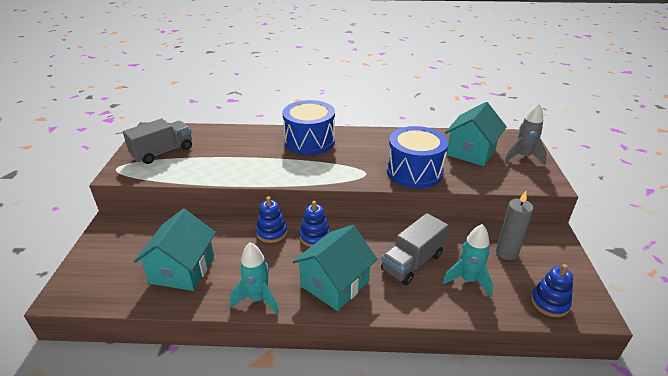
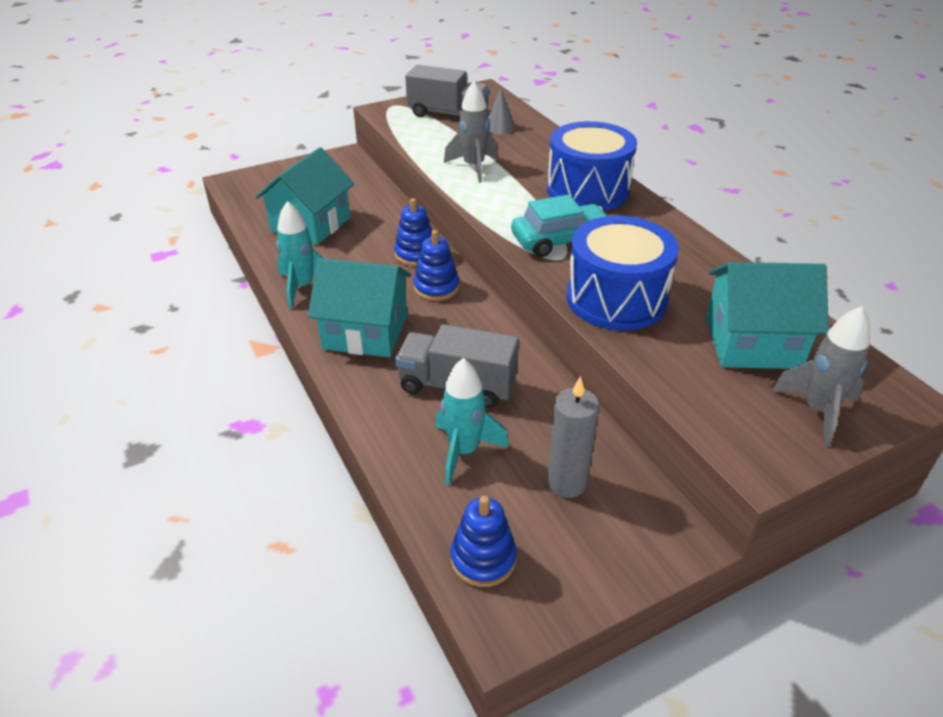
camera: 60 degrees right, 5 degrees up
(182, 269) = (310, 224): turquoise house -> turquoise house turned 45 degrees counterclockwise
(206, 141) = (499, 127): none -> grey cone
(241, 166) = (473, 167): none -> grey rocket
(349, 167) = (560, 240): none -> turquoise car

